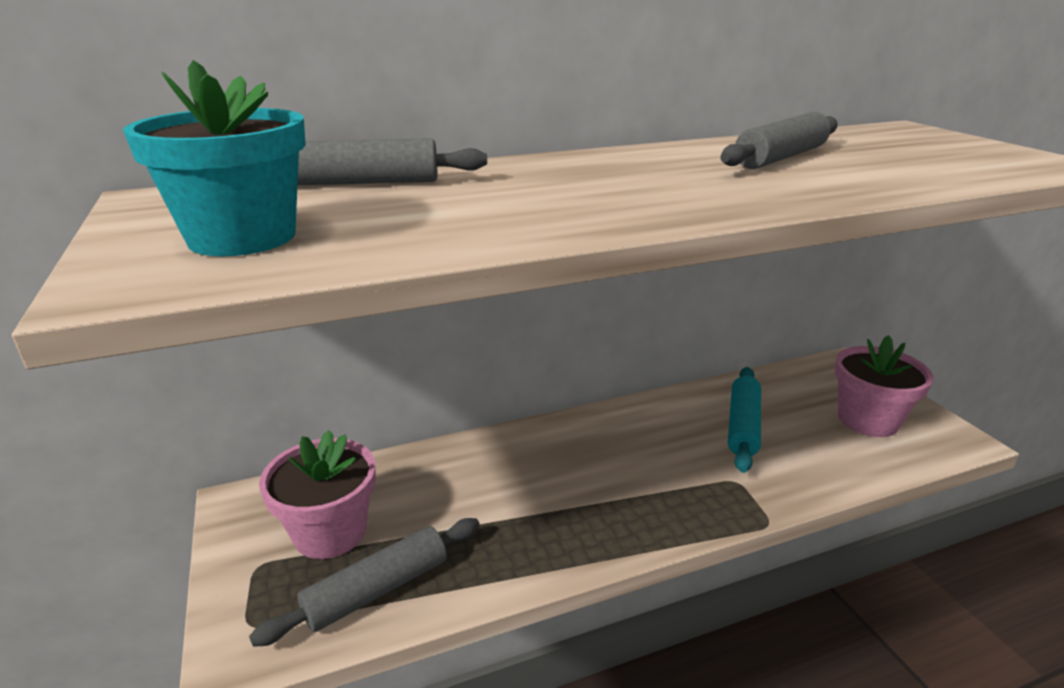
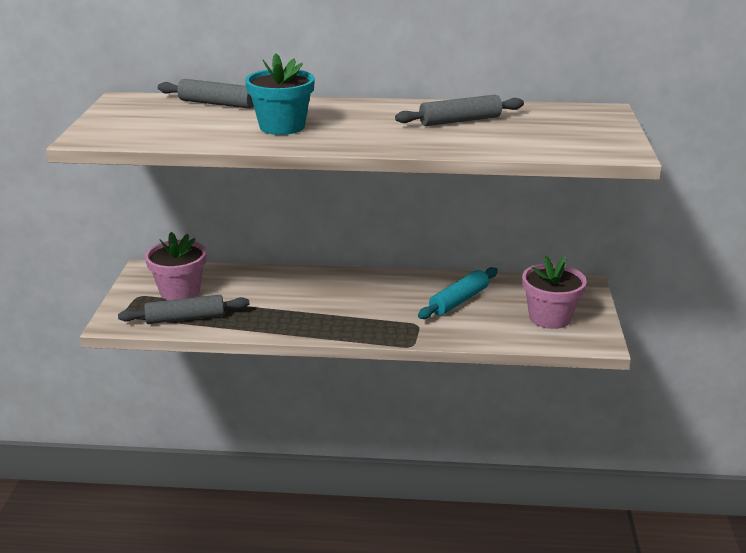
camera: 25 degrees right, 0 degrees up
(242, 237) = (140, 125): turquoise flower pot -> turquoise flower pot (282, 127)

